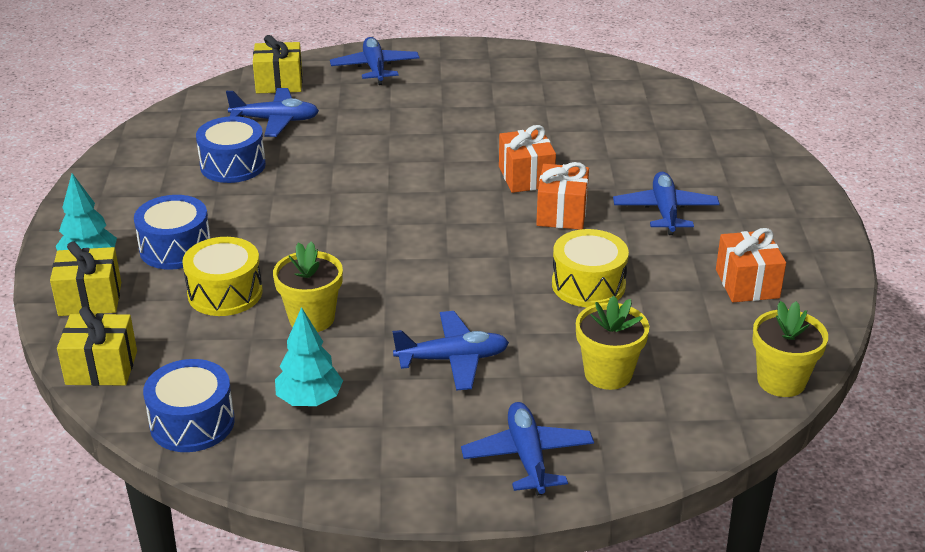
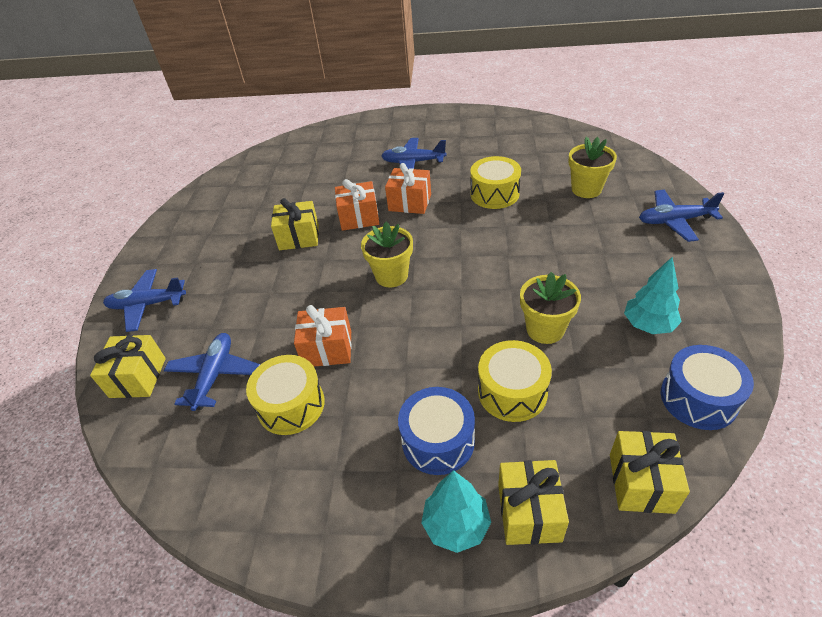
camera: 80 degrees left, 10 degrees up
(233, 165) = (291, 405): blue drum -> yellow drum
(452, 359) = (584, 252): blue plane -> none
(485, 139) = (299, 237): none -> yellow gift
(747, 284) = (492, 139): orange gift -> orange gift (327, 349)
(781, 381) = (580, 135): yellow flower pot -> yellow flower pot (391, 276)

